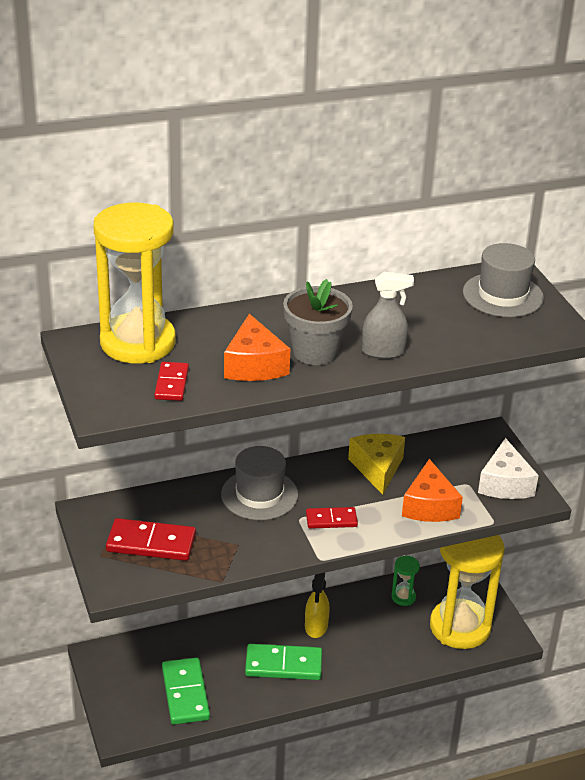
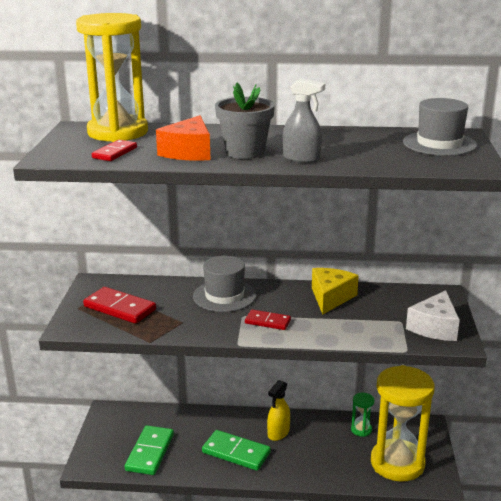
camera: 25 degrees right, 10 degrees down
(429, 506) = (356, 329): orange cheese -> none

